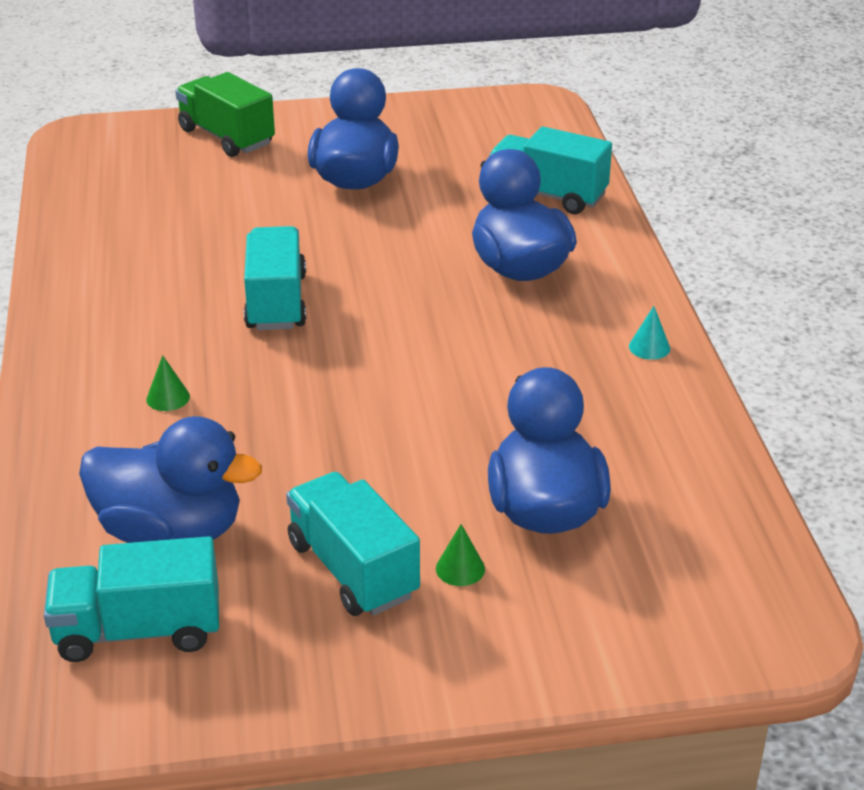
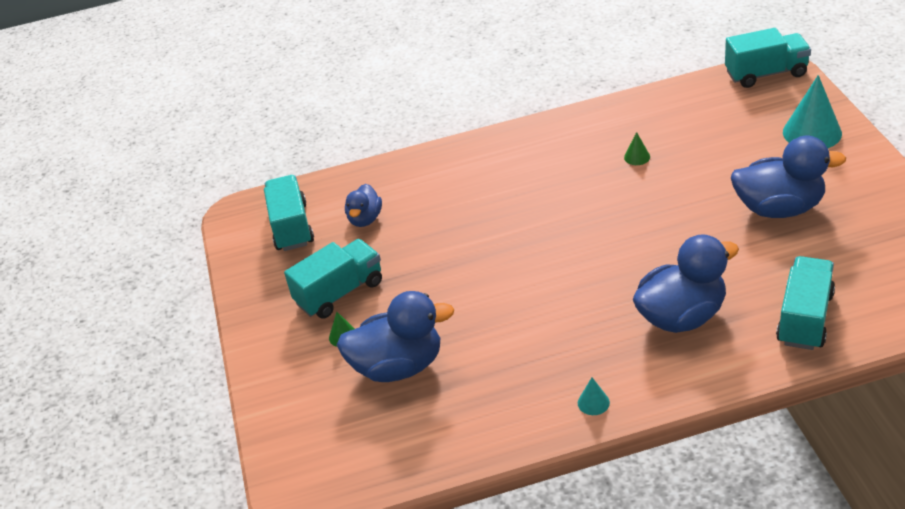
camera: 90 degrees right, 5 degrees up
(168, 397) = (482, 187): green cone -> green cone (637, 157)
(171, 532) = (365, 219): blue duck -> blue duck, size x0.55
(227, 137) = (812, 132): green truck -> turquoise cone
(276, 302) = (596, 206): turquoise truck -> turquoise truck (766, 74)

